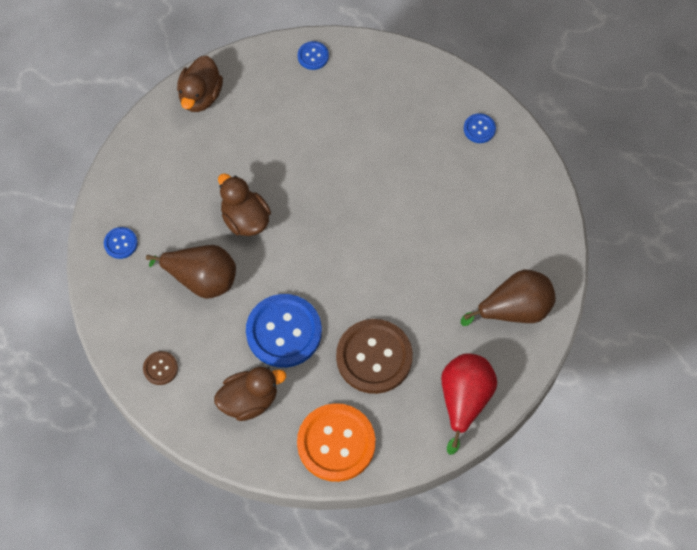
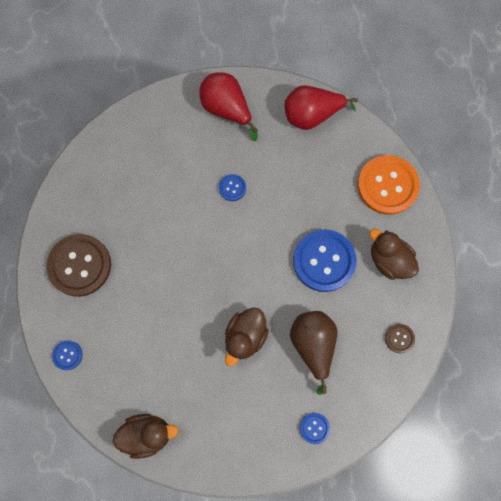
camera: 115 degrees left, 10 degrees up
(374, 357) = (311, 188): brown button -> brown button (80, 265)
(479, 129) = (84, 192): blue button -> blue button (232, 188)
(514, 309) = (227, 109): brown pear -> red pear

